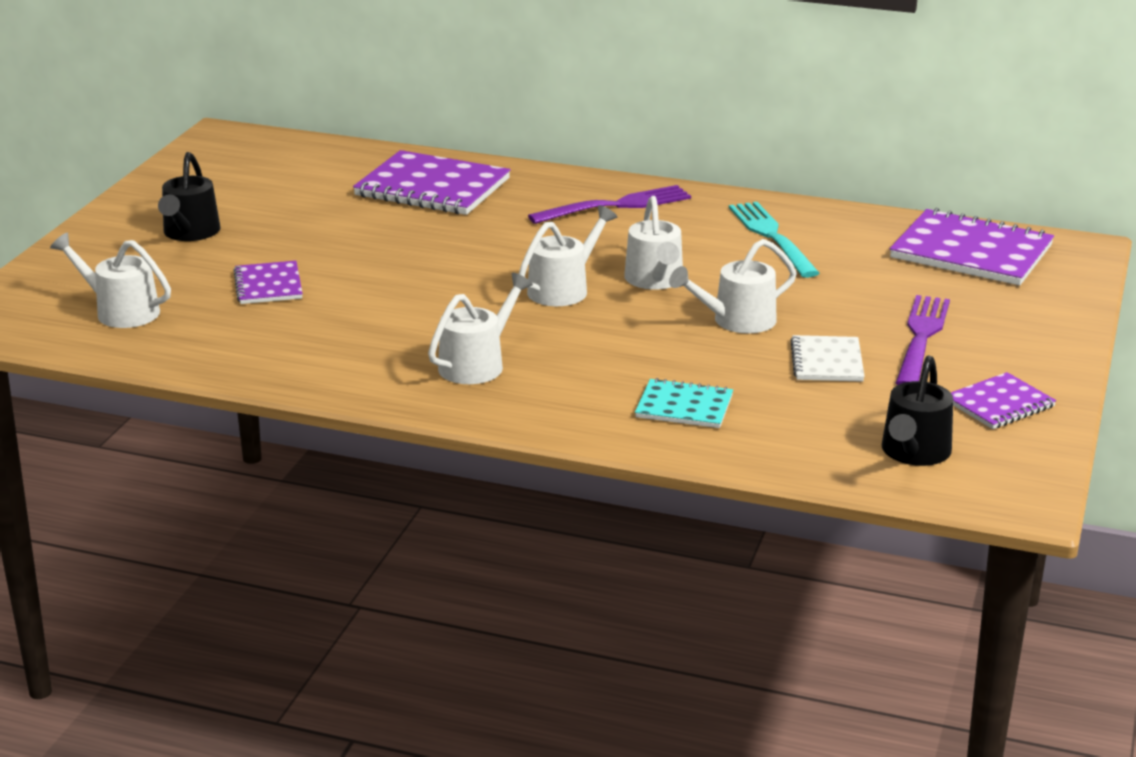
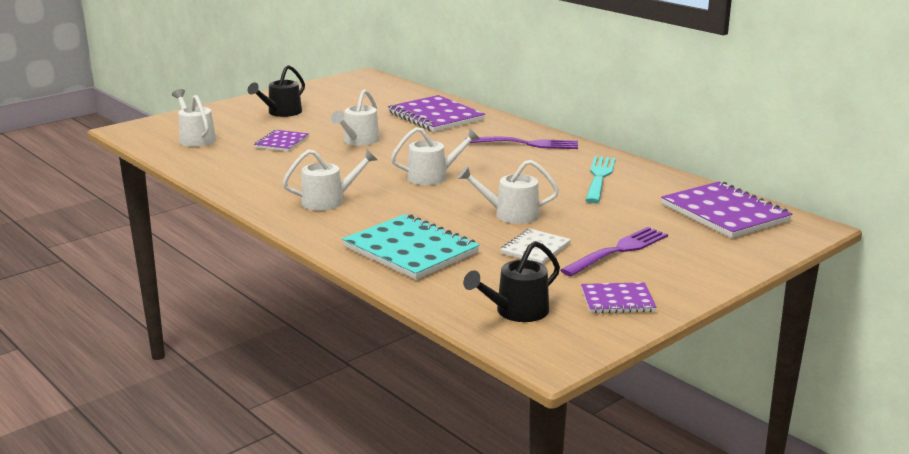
camera: 30 degrees right, 5 degrees down
(655, 280) = (493, 184): white watering can -> white watering can (359, 141)
(684, 406) = (411, 250): turquoise notebook -> turquoise notebook, size x1.82

